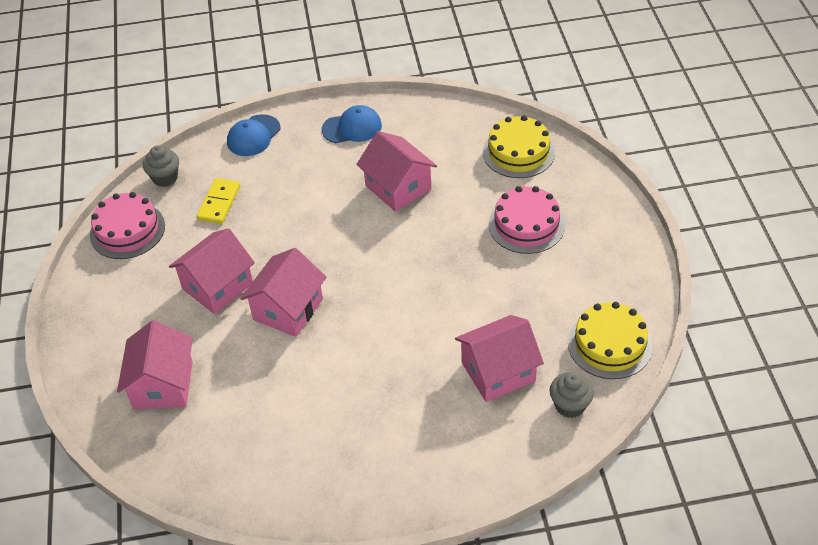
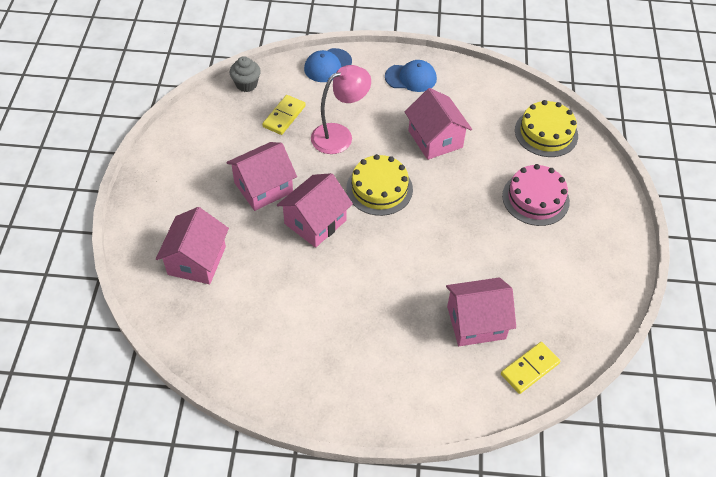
camera: 10 degrees right, 5 degrees up
(127, 230) = (204, 122): pink cake -> none
(289, 208) = (339, 135): none -> pink lamp
(570, 405) = (529, 368): grey cupcake -> yellow domino
(610, 344) = (579, 323): yellow cake -> yellow cake (379, 188)

